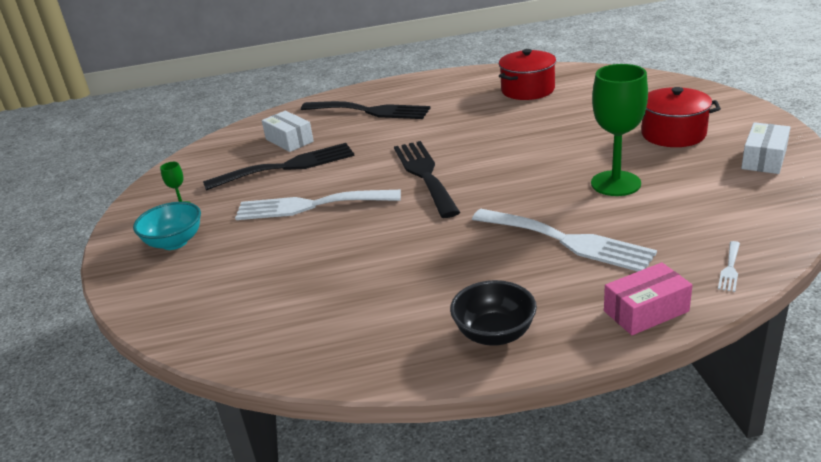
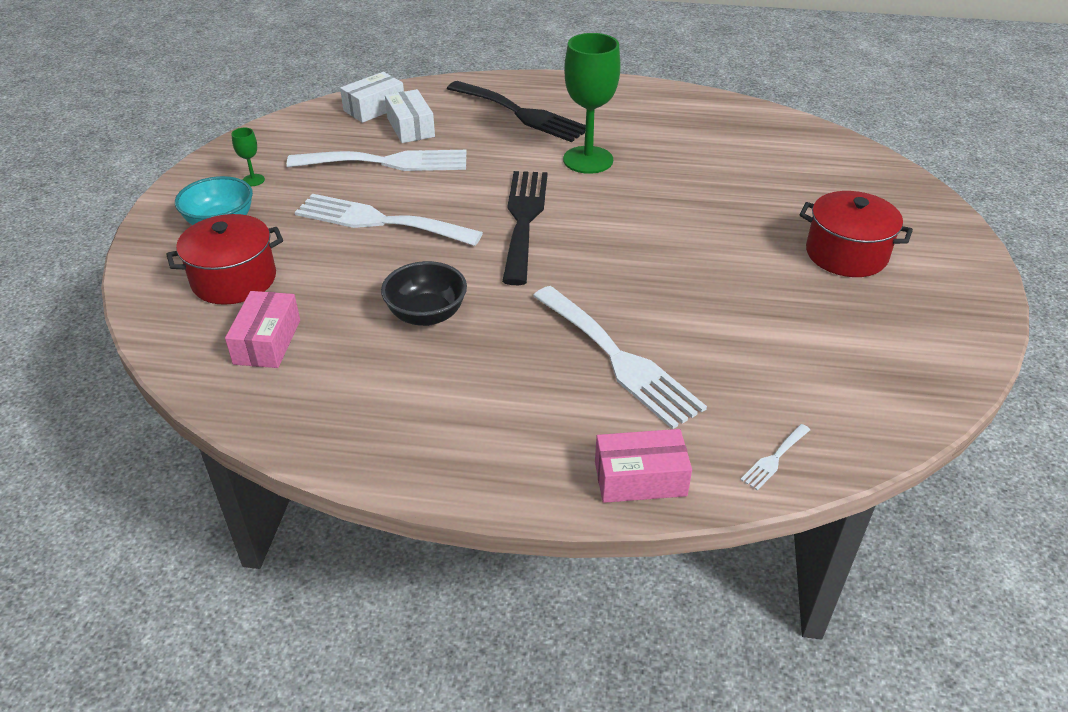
camera: 15 degrees right, 10 degrees up
(276, 311) = (267, 342): none -> pink box
(287, 167) = (387, 162): black fork -> white fork
(494, 334) = (462, 447): black bowl -> black bowl (426, 315)
(527, 90) = (718, 137): red pot -> red pot (234, 279)
(615, 183) = (727, 301): green goblet -> green goblet (588, 160)
(764, 159) = (930, 325): white box -> white box (374, 108)

